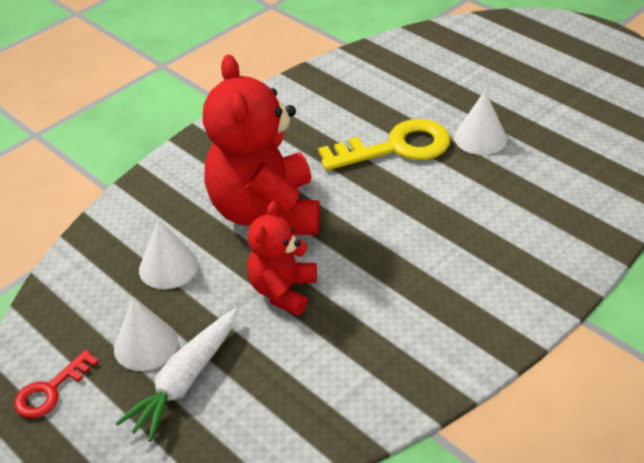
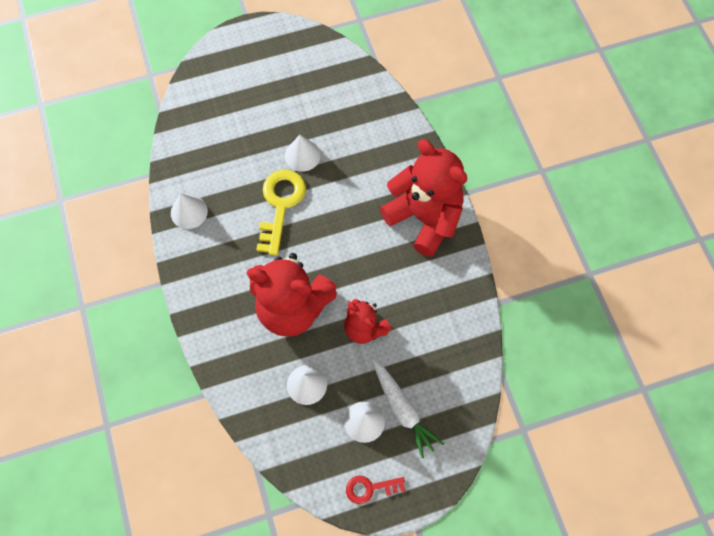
camera: 65 degrees left, 25 degrees up
(50, 390) = (370, 488): red key -> red key turned 105 degrees clockwise
(327, 85) = (189, 212): none -> white cone
(497, 286) = (424, 218): none -> red teddy bear

